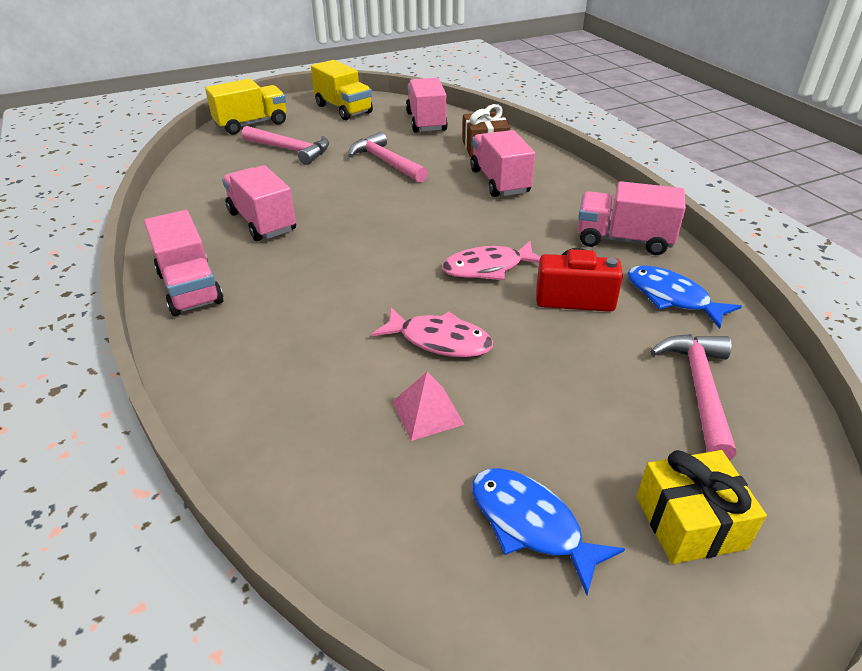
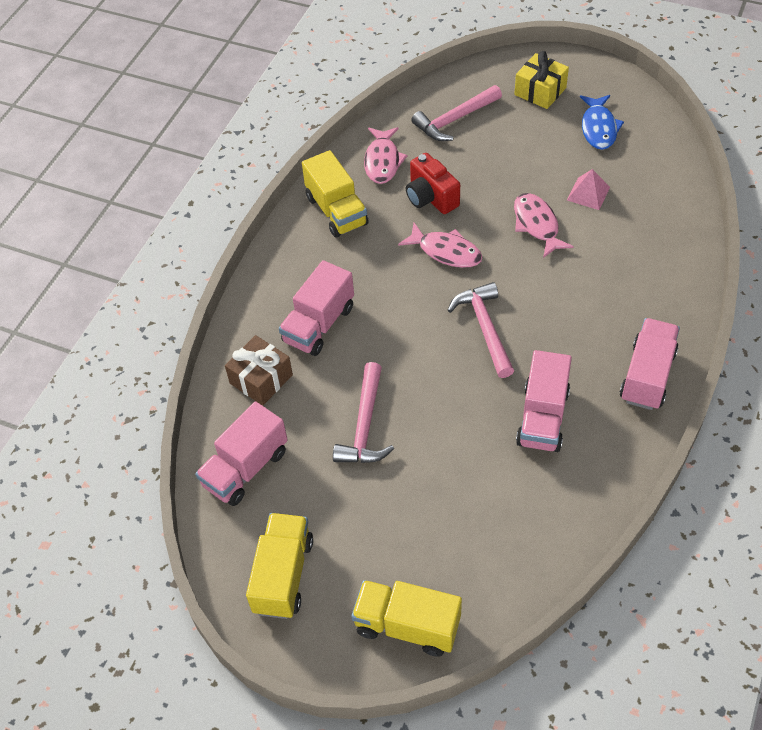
camera: 130 degrees left, 15 degrees up
(290, 150) = (421, 523): pink hammer -> pink hammer (485, 328)
(623, 240) = (336, 211): pink truck -> yellow truck
(671, 297) = (382, 161): blue fish -> pink fish

